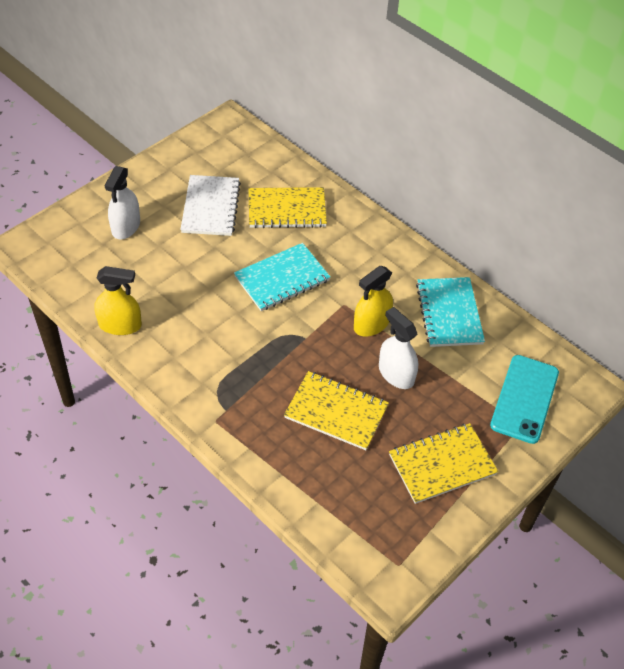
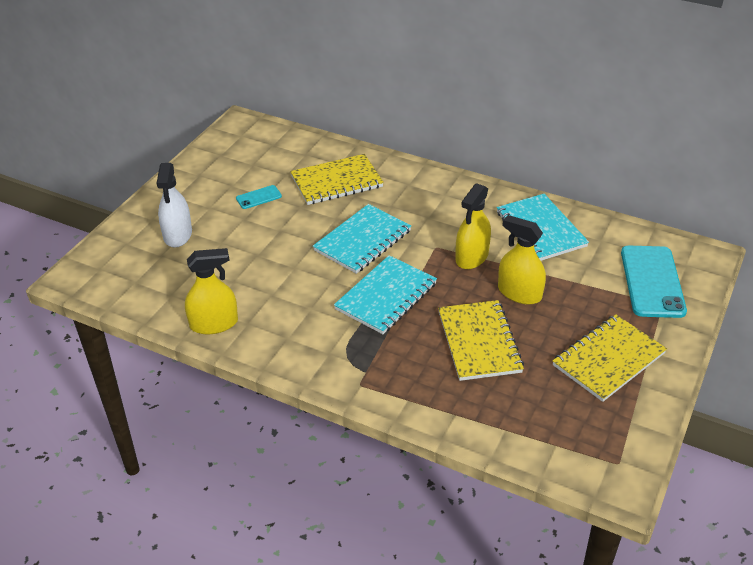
camera: 15 degrees left, 10 degrees down
(211, 207) = (259, 197): white notebook -> turquoise phone
(276, 342) = (386, 296): none -> turquoise notebook
(336, 412) = (479, 342): yellow notebook -> yellow notebook turned 75 degrees clockwise
(396, 374) = (519, 293): white spray bottle -> yellow spray bottle

